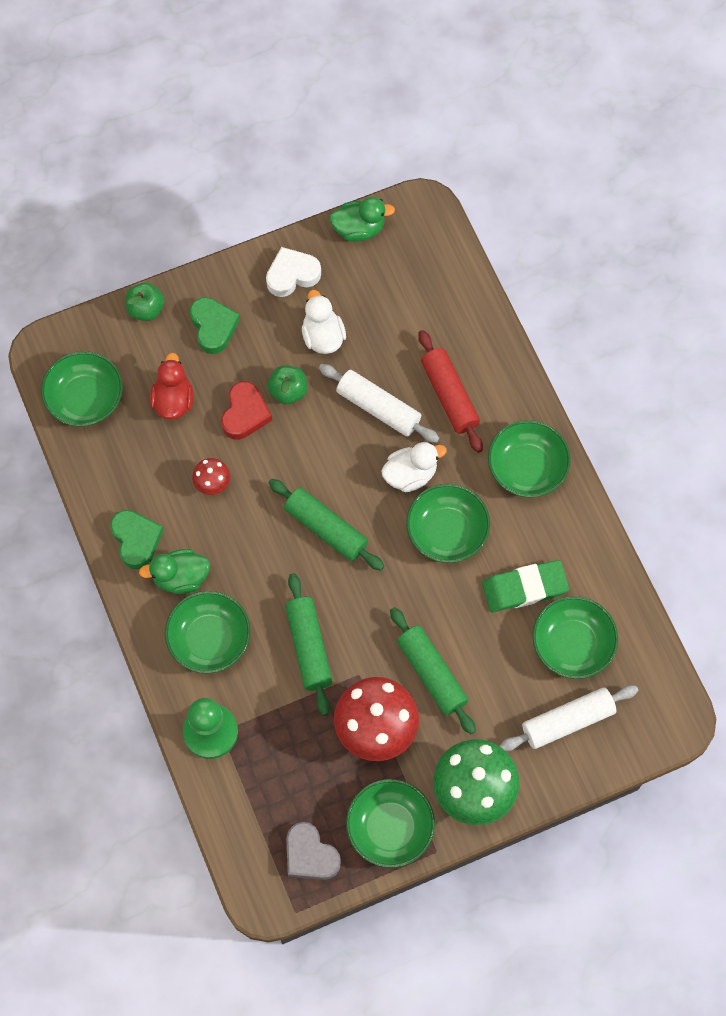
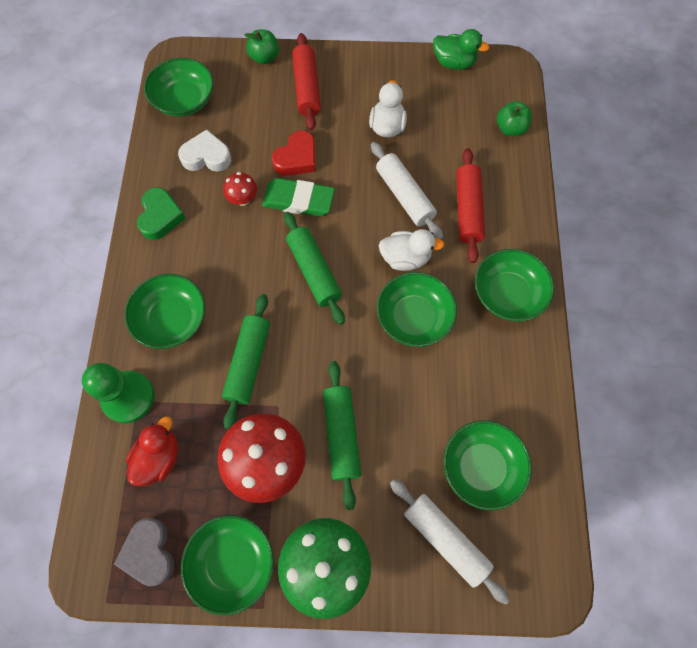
camera: 25 degrees right, 0 degrees up
(173, 401) = (248, 127): red duck -> red duck (159, 457)
(180, 577) = (177, 260): green duck -> none
(213, 327) = (307, 88): green heart -> red rolling pin
(288, 391) = (339, 155): green apple -> green apple (510, 129)
(292, 275) = (386, 75): white heart -> white heart (206, 156)
(524, 588) = (460, 396): green eraser -> green eraser (298, 200)
(567, 721) = (445, 539): white rolling pin -> white rolling pin turned 45 degrees clockwise

